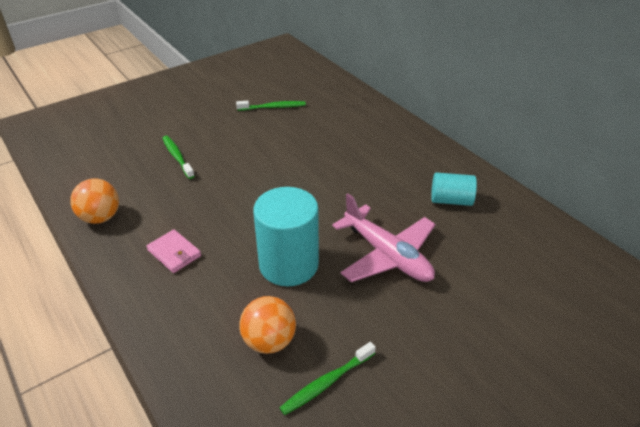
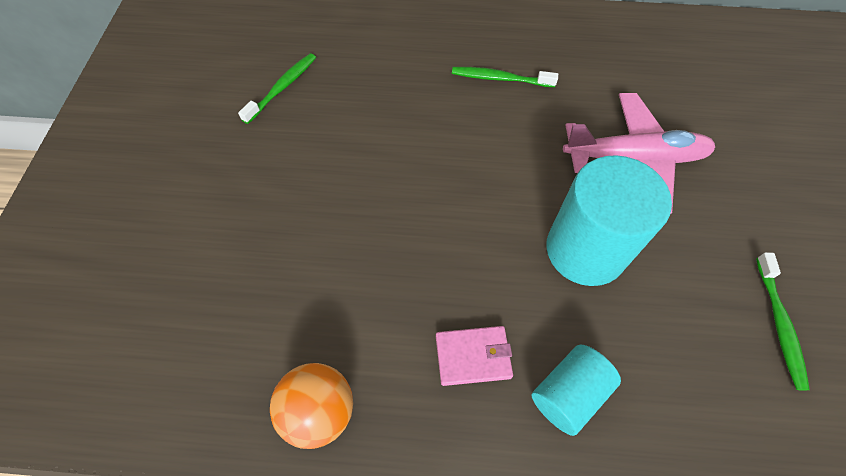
camera: 50 degrees left, 20 degrees up
(177, 157) = (276, 244): green toothbrush -> green toothbrush (500, 78)
(269, 341) = (691, 341): orange ball -> none
(451, 200) = (593, 59): turquoise cylinder -> turquoise cylinder (568, 393)

